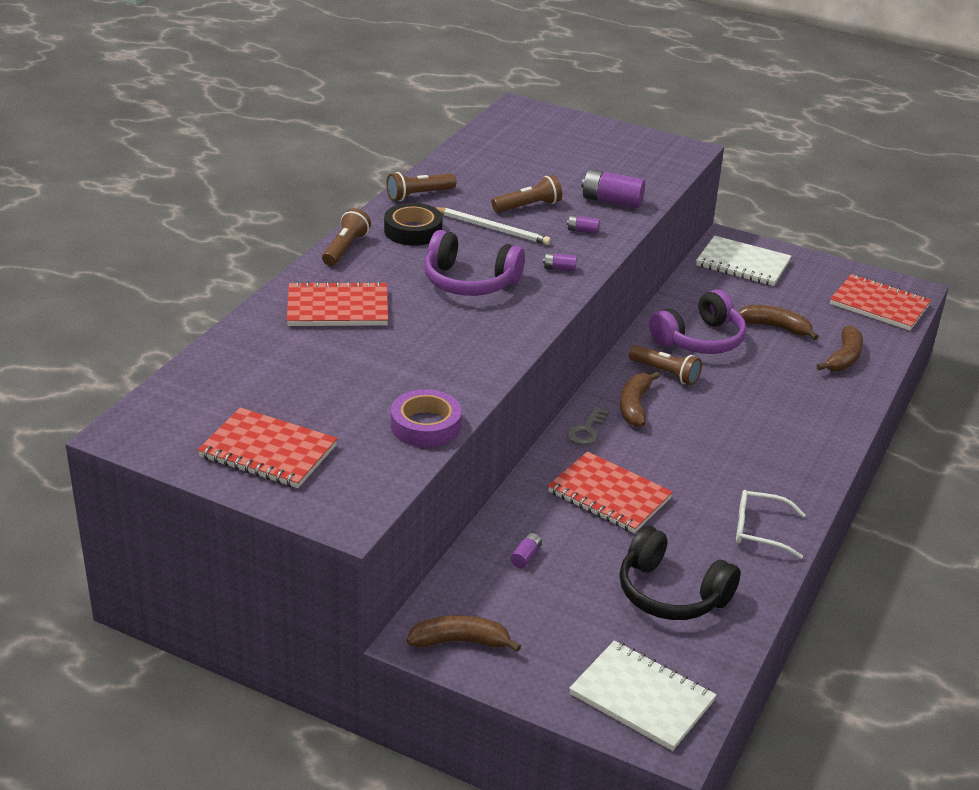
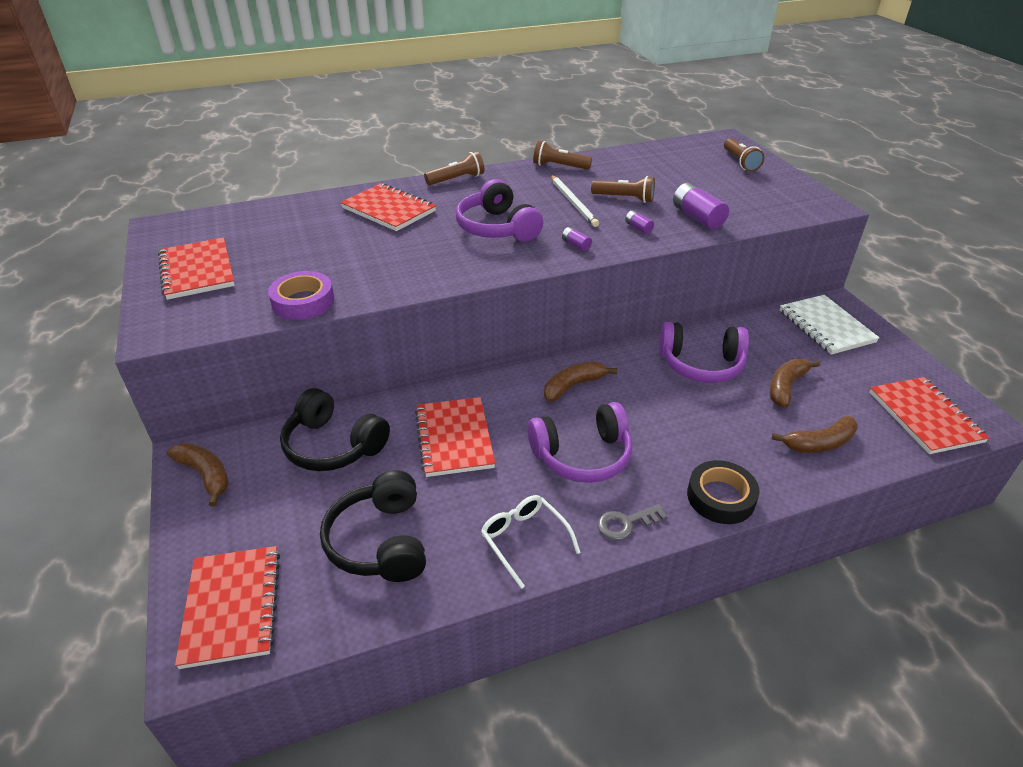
camera: 45 degrees right, 5 degrees up
(413, 231) = (517, 185): black tape -> black tape (720, 497)
(525, 557) = (333, 445): purple battery -> black headphones
(587, 430) = (511, 384): grey key -> grey key (626, 523)
(642, 698) = (232, 607): white notebook -> red notebook
(665, 373) = (634, 375): brown flashlight -> brown flashlight (740, 162)
(715, 453) = (582, 456): none -> purple headphones
(776, 327) = (786, 387): brown banana -> brown banana turned 120 degrees counterclockwise

